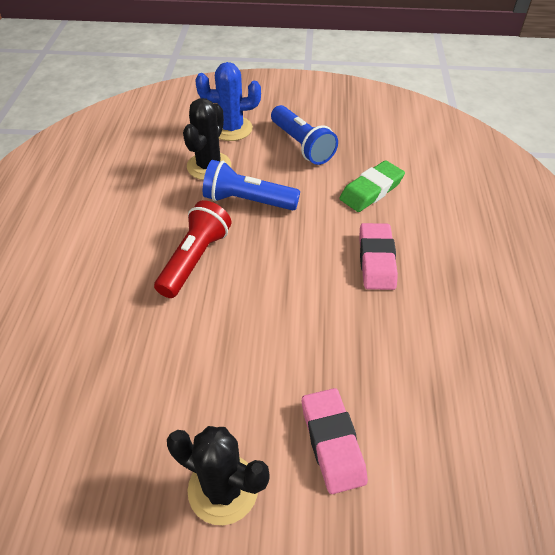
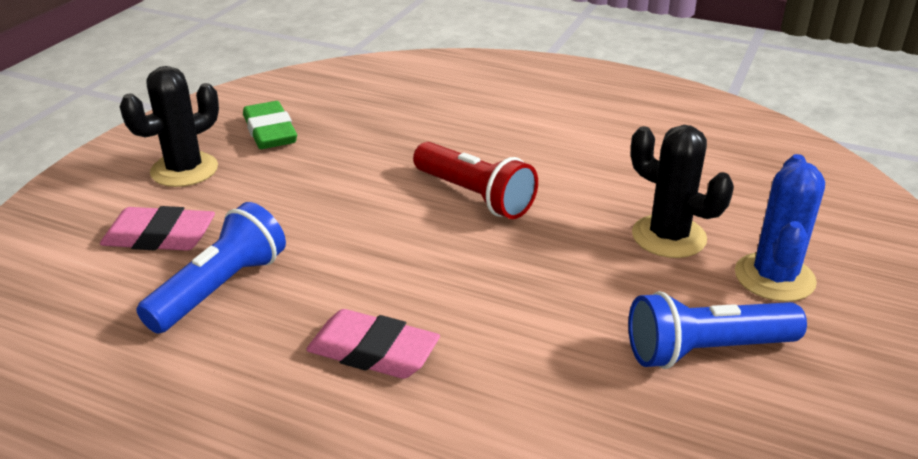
camera: 110 degrees right, 15 degrees down
(248, 201) = (569, 257): blue flashlight -> blue flashlight (220, 288)
(371, 190) = (539, 403): green eraser -> green eraser (270, 132)

